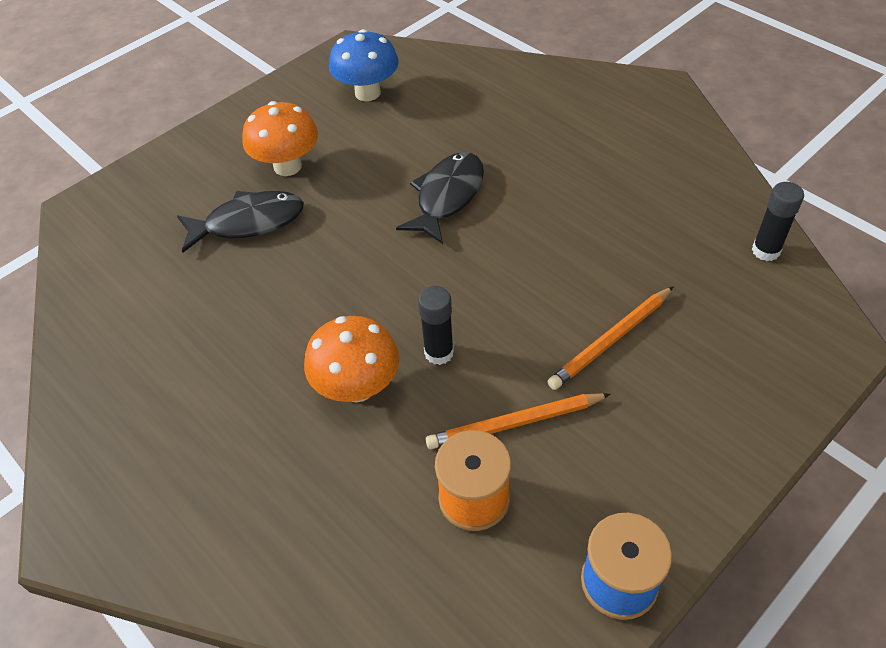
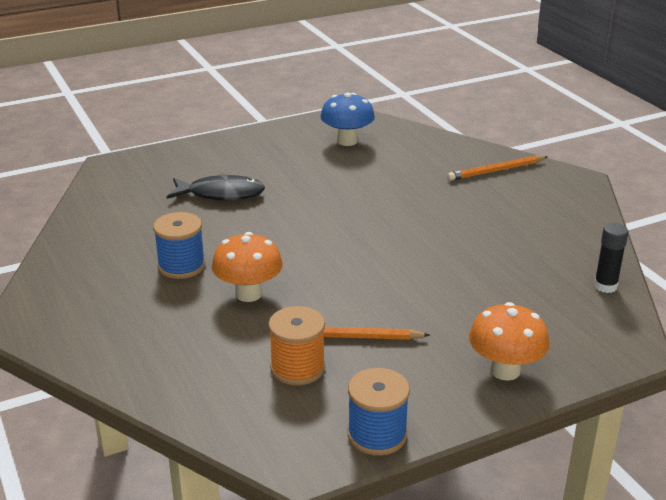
camera: 15 degrees right, 20 degrees down
(250, 364) = (181, 266): none -> blue spool
(287, 166) = (266, 170): orange mushroom -> orange mushroom (505, 370)
(439, 352) = (317, 288): black glue stick -> none
(447, 197) = (373, 208): black fish -> none
(611, 340) = (450, 309): orange pencil -> orange pencil (496, 171)

